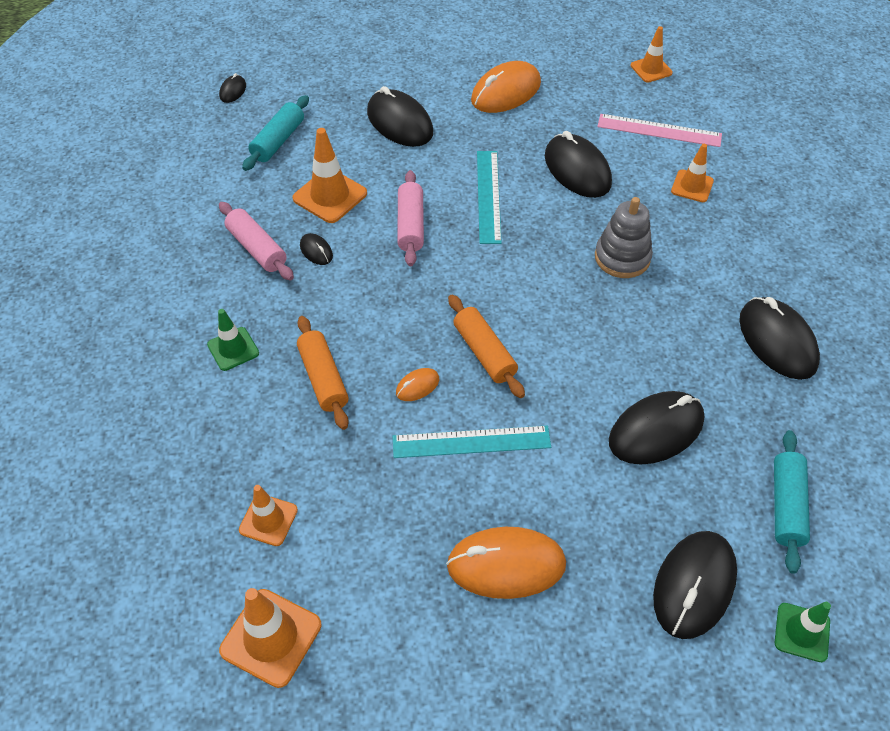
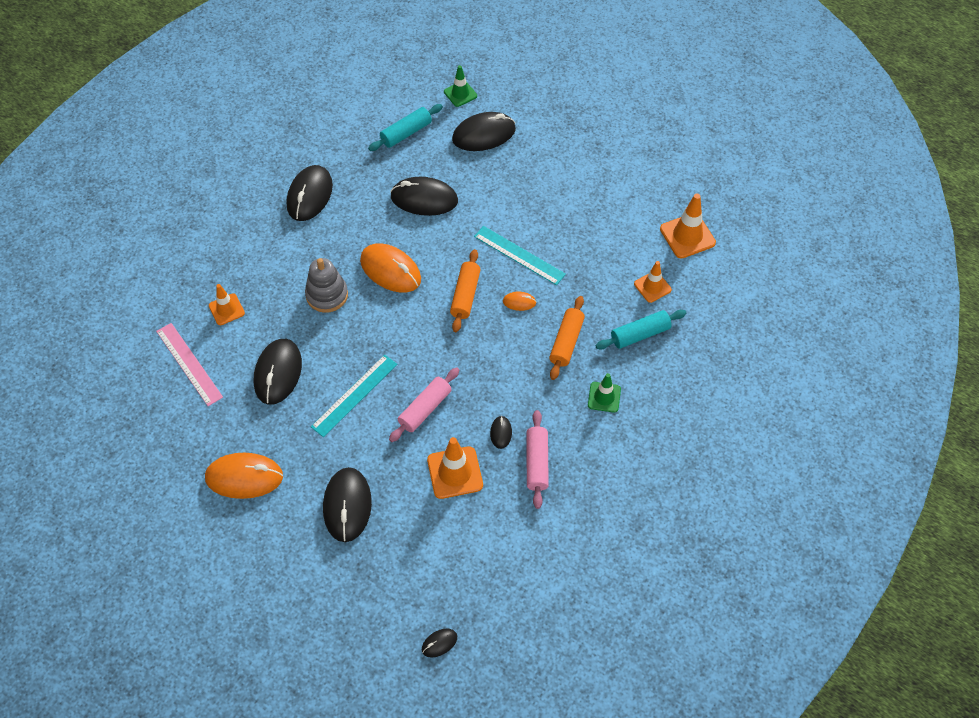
camera: 140 degrees left, 5 degrees up
(278, 141) = (448, 555): turquoise rolling pin -> turquoise rolling pin (640, 334)
(506, 565) = (556, 194): orange mouse -> orange mouse (390, 270)
(651, 69) = (122, 419): orange traffic cone -> none

